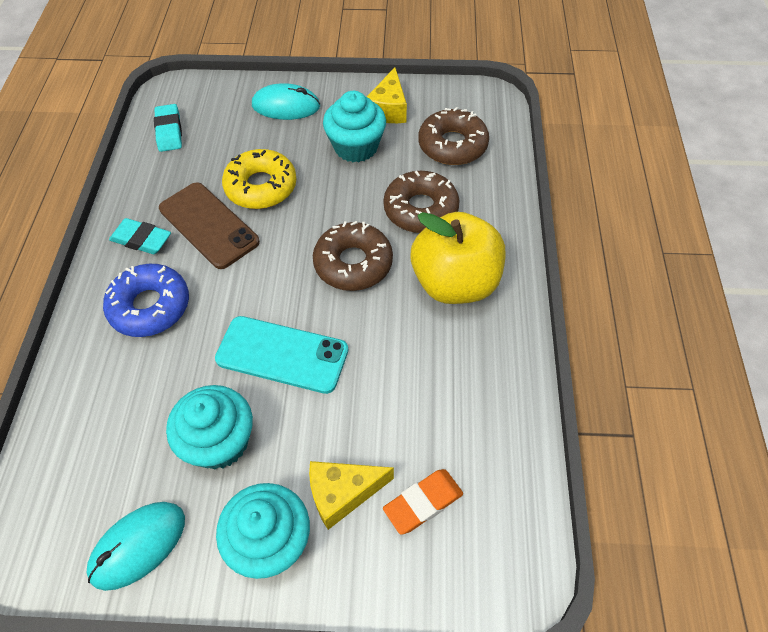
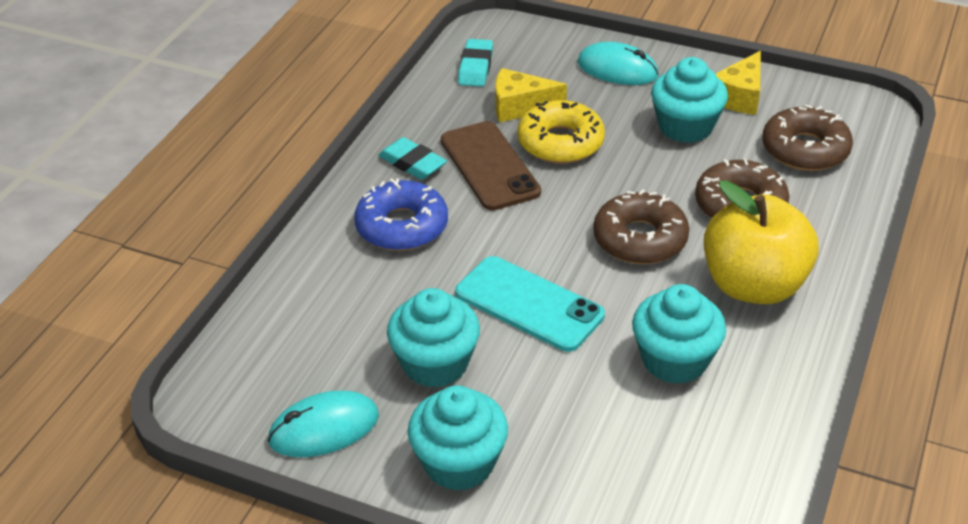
camera: 20 degrees right, 15 degrees down
(343, 494) = (550, 444): yellow cheese -> yellow cheese (520, 107)
(417, 374) = (674, 360): none -> turquoise cupcake
(423, 503) = (636, 476): orange eraser -> none

